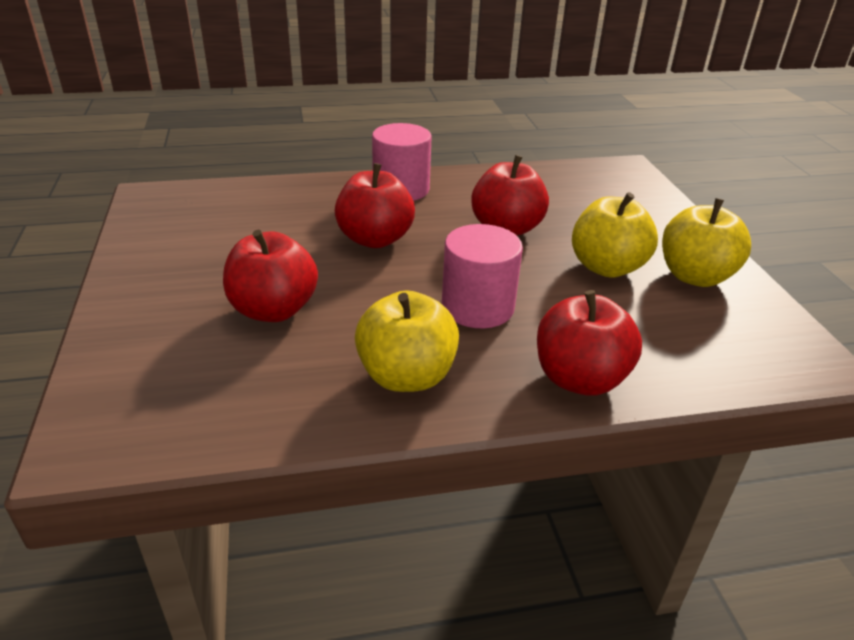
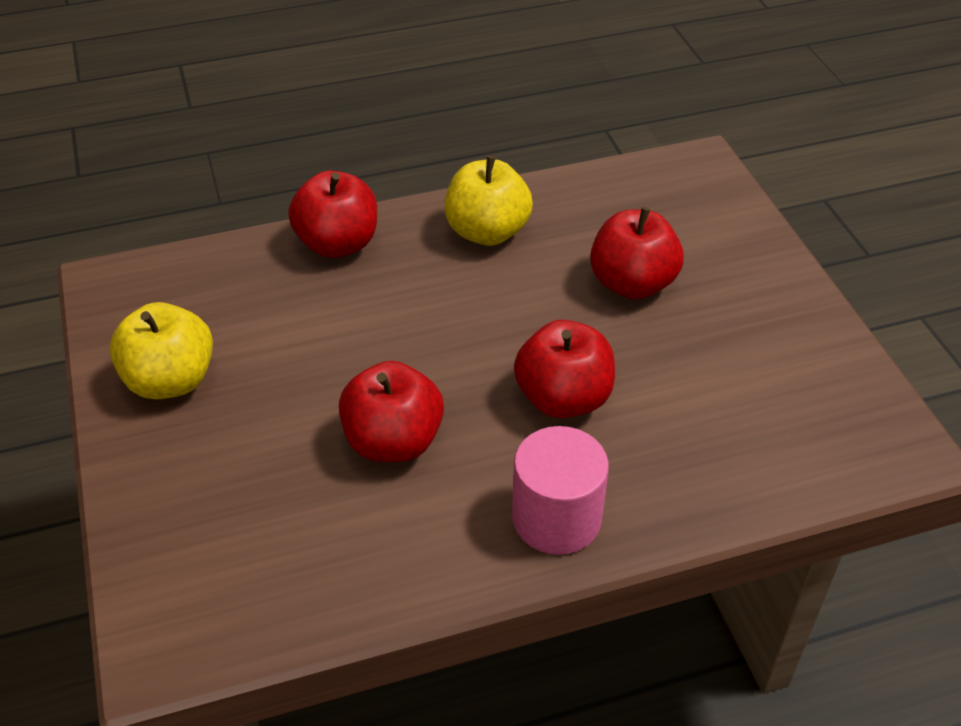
camera: 175 degrees right, 10 degrees up
(477, 307) = (429, 309): pink cylinder -> none
(606, 267) = (274, 383): yellow apple -> none

